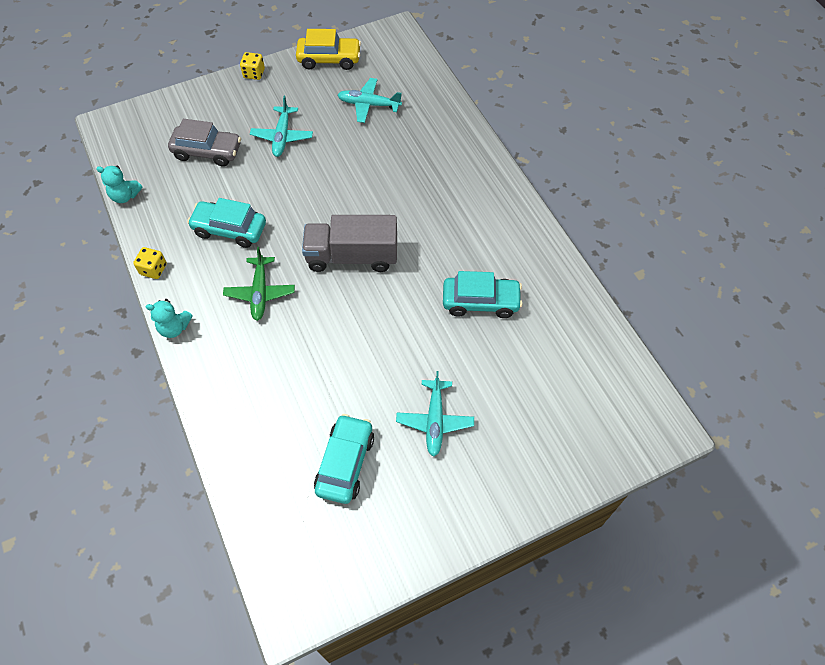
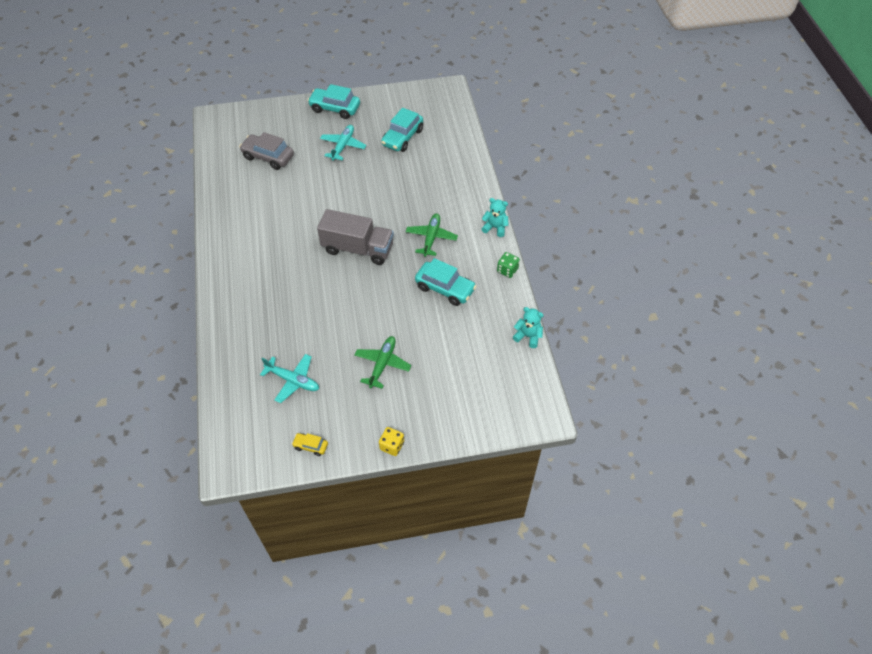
camera: 165 degrees left, 5 degrees down
(153, 269) = (507, 270): yellow dice -> green dice
(207, 152) = (452, 363): grey car -> grey car (268, 157)
(282, 136) = (382, 364): turquoise plane -> green plane
(329, 59) = (310, 446): yellow car -> yellow car, size x0.51
(480, 302) = (282, 201): turquoise car -> turquoise car (335, 108)

